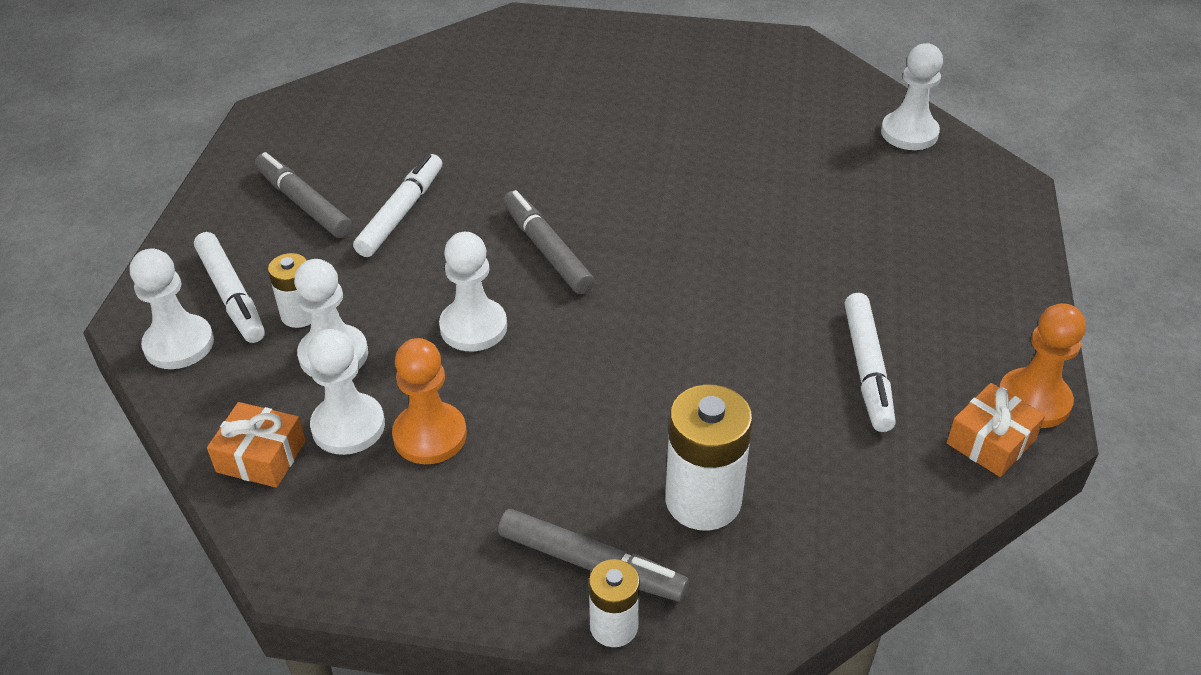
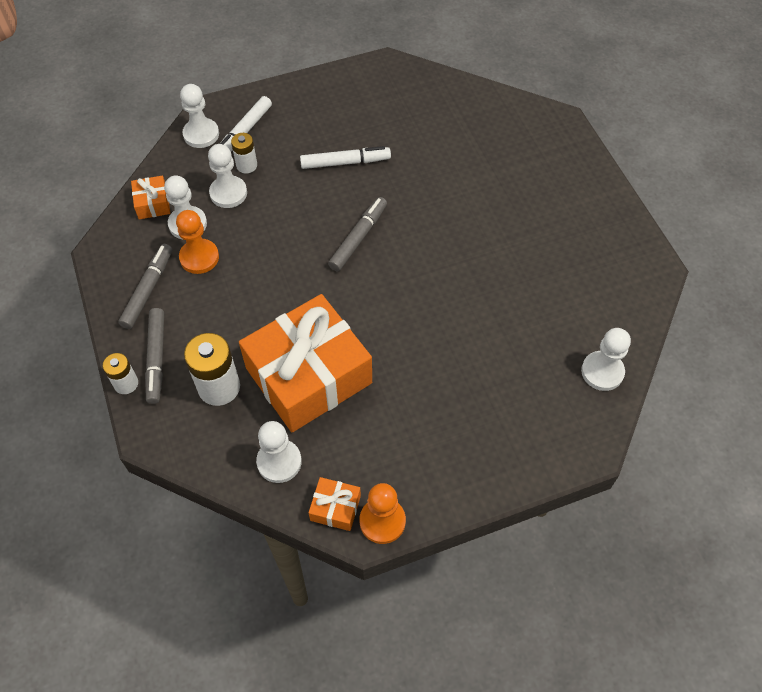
camera: 60 degrees right, 15 degrees up
(303, 203) = (325, 120): grey marker -> grey marker (148, 290)
(473, 327) = (280, 237): white pawn -> white pawn (279, 462)
(748, 388) = (308, 375): none -> orange gift
(867, 369) = (357, 426): white marker -> none

